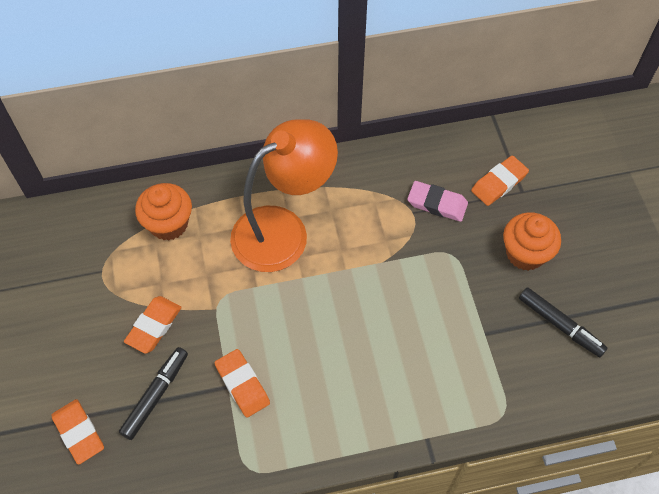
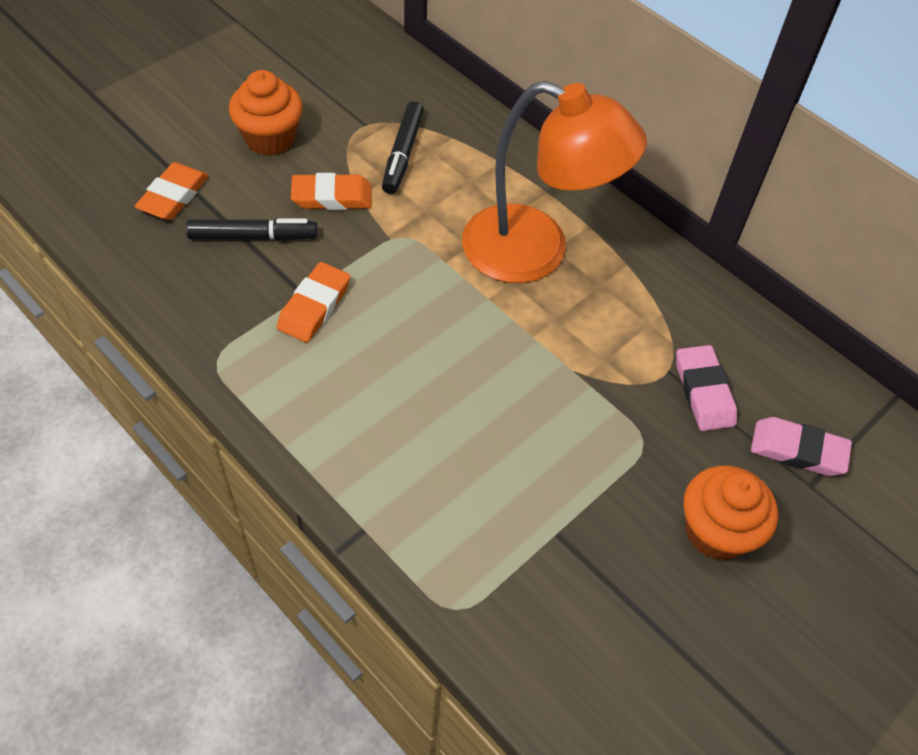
camera: 55 degrees right, 5 degrees down
(169, 224) = (462, 150): orange cupcake -> orange cupcake (270, 139)
(499, 183) = (798, 450): orange eraser -> pink eraser
(560, 325) = (639, 626): black marker -> black marker (403, 154)

